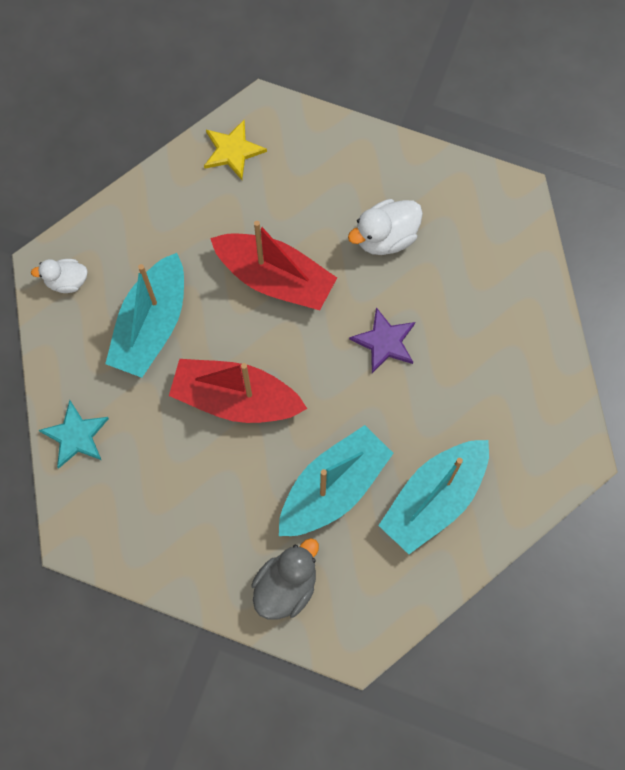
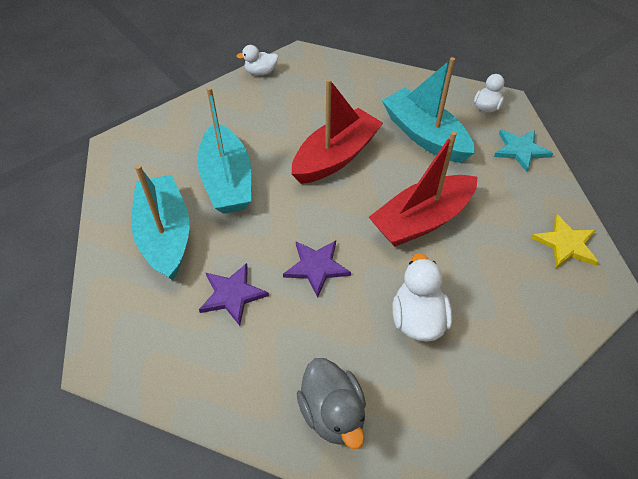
camera: 120 degrees right, 20 degrees down
(76, 436) = (367, 75): turquoise star -> turquoise star (520, 150)
(137, 568) = (260, 72): none -> white duck
(286, 586) = (186, 129): grey duck -> grey duck (332, 413)
(456, 395) = (232, 295): none -> purple star

